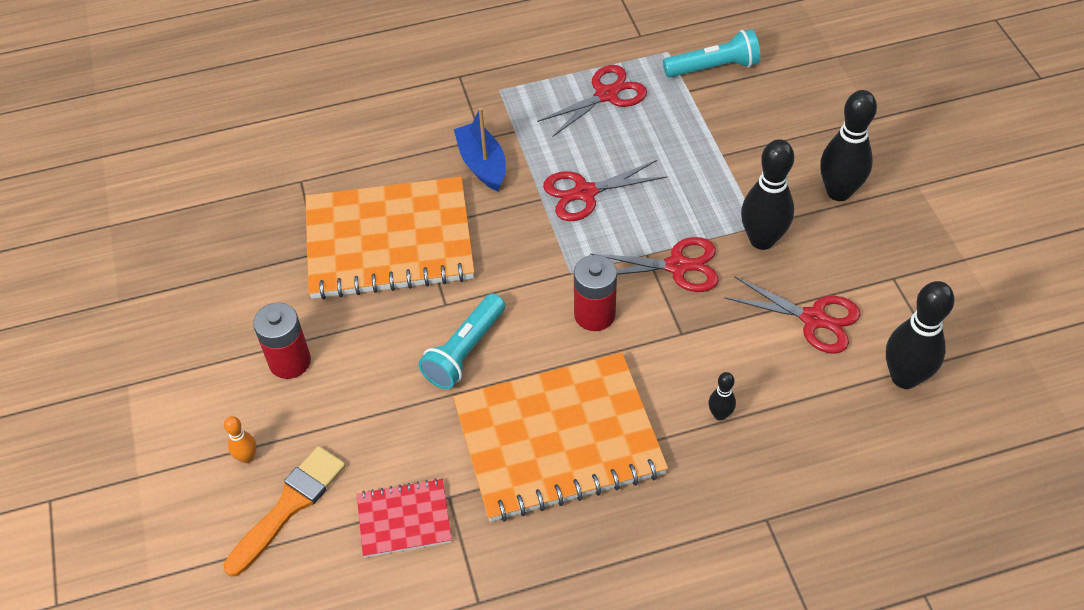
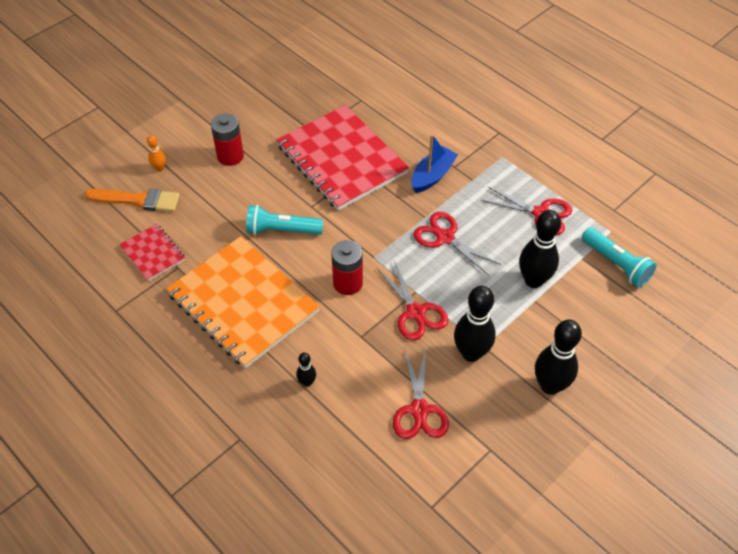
camera: 60 degrees right, 0 degrees up
(389, 241) = (342, 159): orange notebook -> red notebook
(904, 377) = (401, 486): black bowling pin -> black bowling pin (533, 280)

